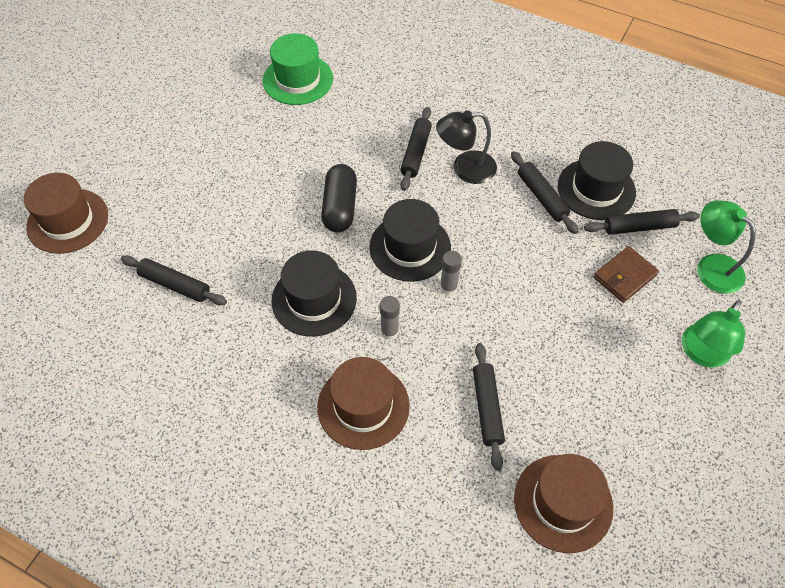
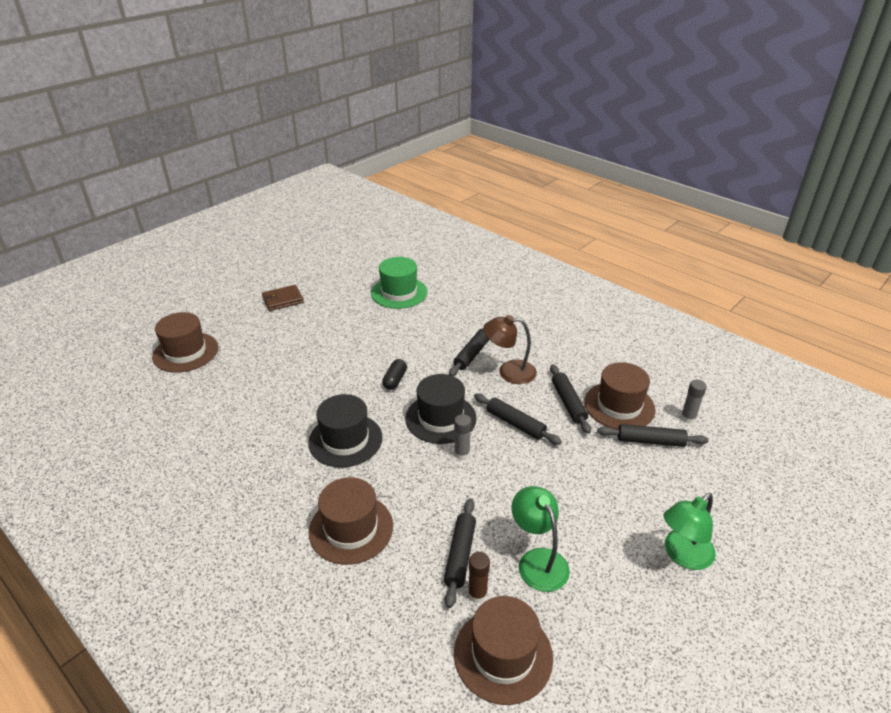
camera: 15 degrees right, 20 degrees down
(175, 285) = (241, 408): black rolling pin -> black rolling pin (515, 424)
(340, 207) = (395, 380): black capsule -> black capsule, size x0.61
(389, 332) = (398, 476): grey glue stick -> grey glue stick (688, 418)
(465, 169) = (509, 372): black lamp -> brown lamp
(518, 446) = (477, 594): none -> brown glue stick
(596, 189) = (619, 406): black hat -> brown hat
(624, 276) = (625, 476): brown wallet -> brown wallet (283, 300)
(712, 266) = (712, 485): green lamp -> green lamp (538, 560)

